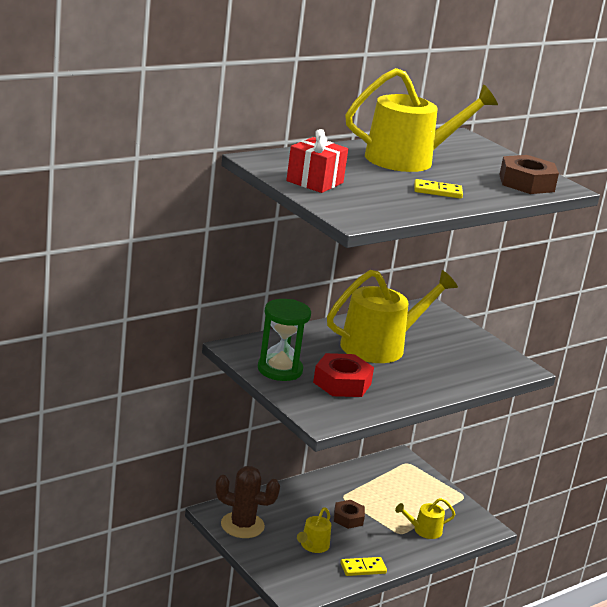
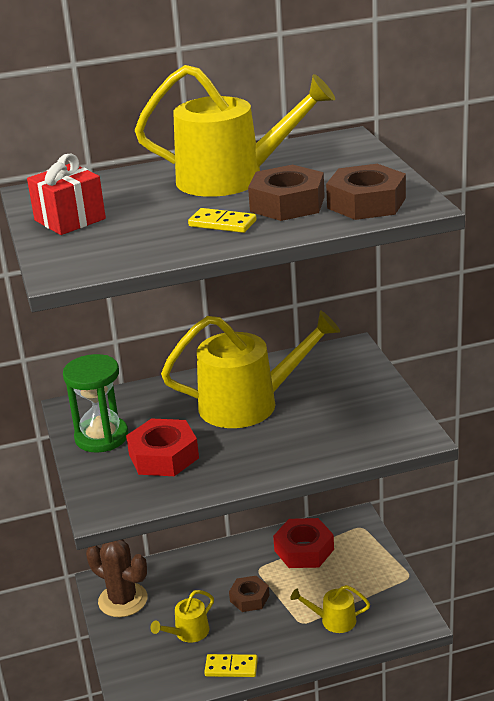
camera: 25 degrees right, 5 degrees up
(372, 481) = (304, 550): none -> red nut
(470, 180) = (287, 204): none -> brown nut

